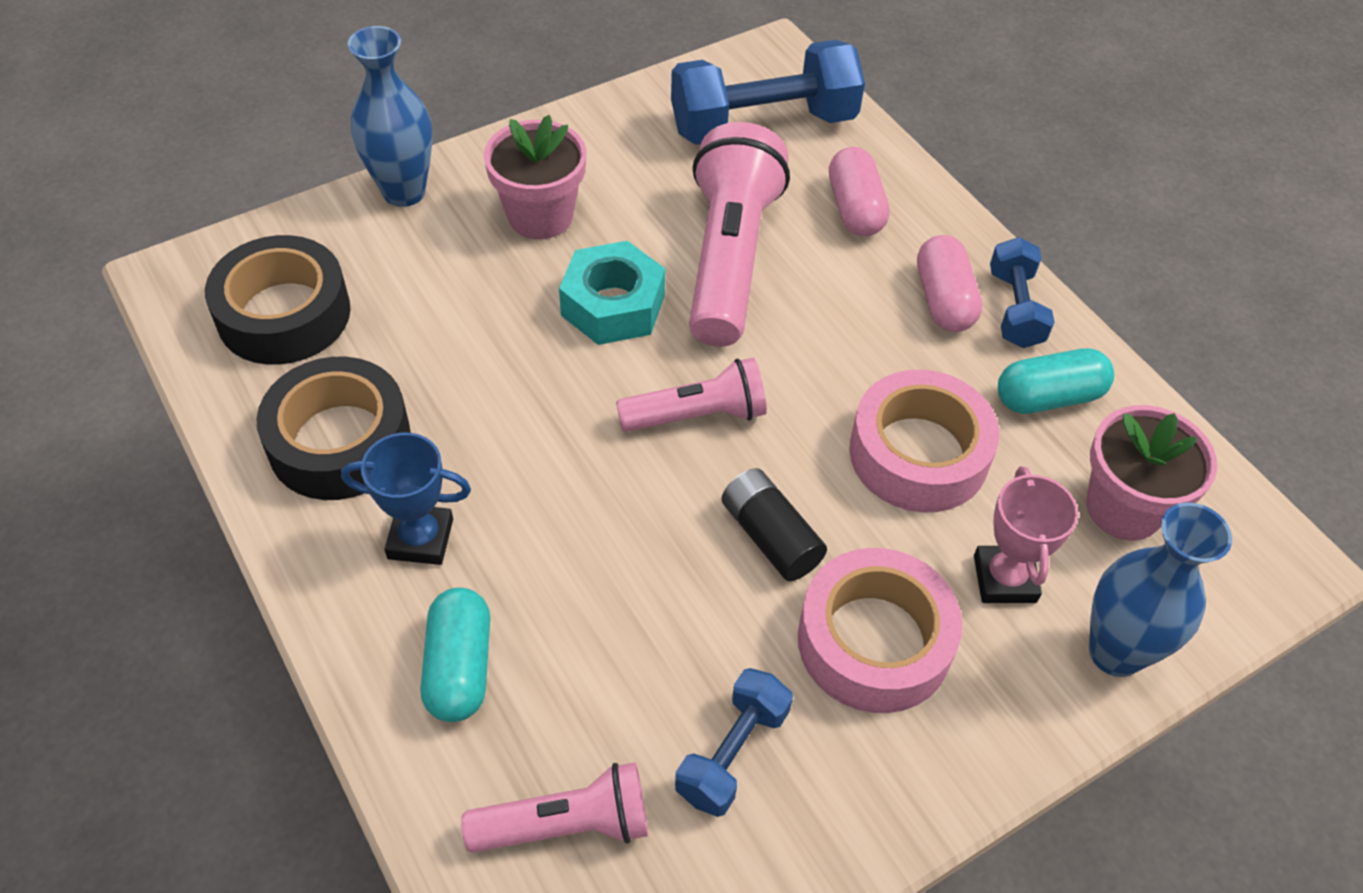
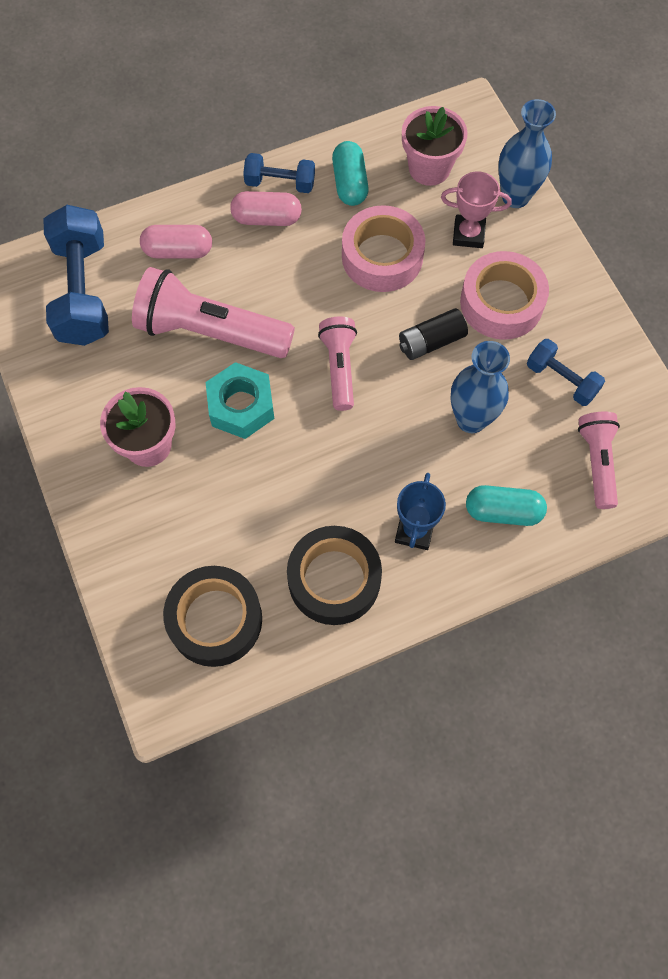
camera: 80 degrees left, 15 degrees up
(404, 192) = (104, 537): blue vase -> blue vase (471, 419)

